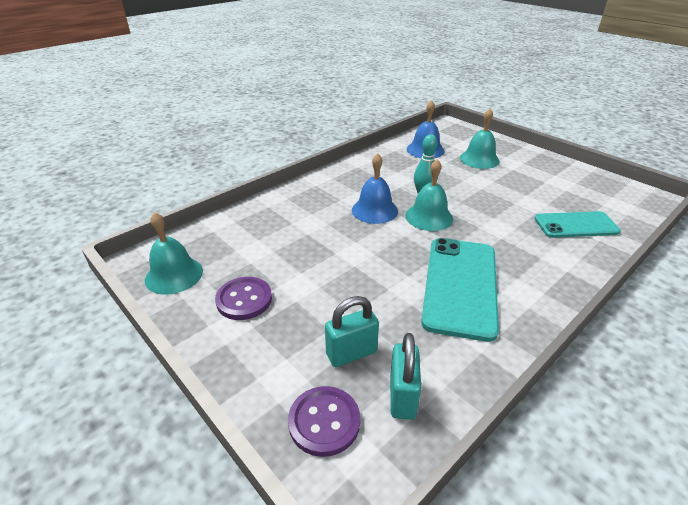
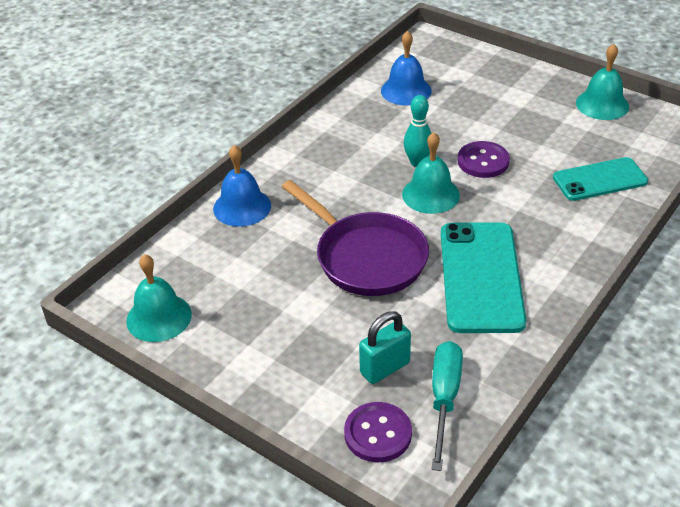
camera: 10 degrees left, 5 degrees up
(244, 300) = (252, 332): purple button -> purple button (483, 161)
(362, 255) = (366, 257): none -> purple pan
(374, 210) = (364, 195): blue bell -> blue bell (242, 207)
(402, 396) = (444, 399): turquoise padlock -> turquoise screwdriver
(479, 159) = (478, 96): turquoise bell -> turquoise bell (602, 104)

